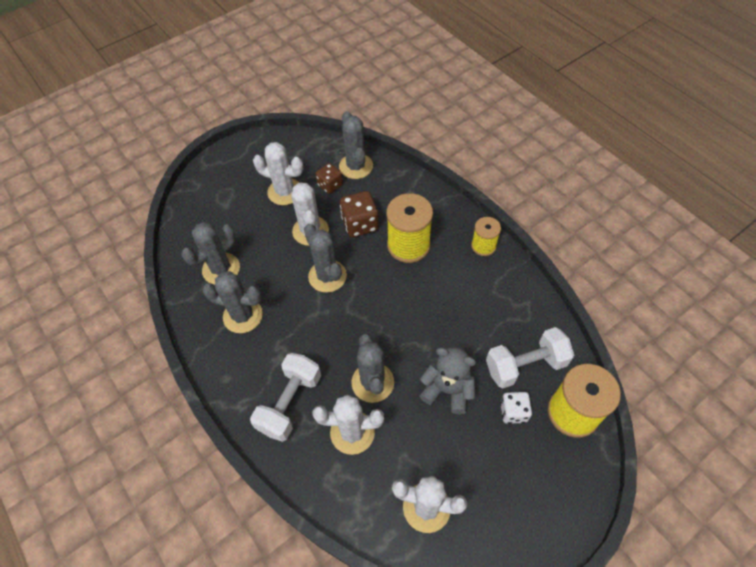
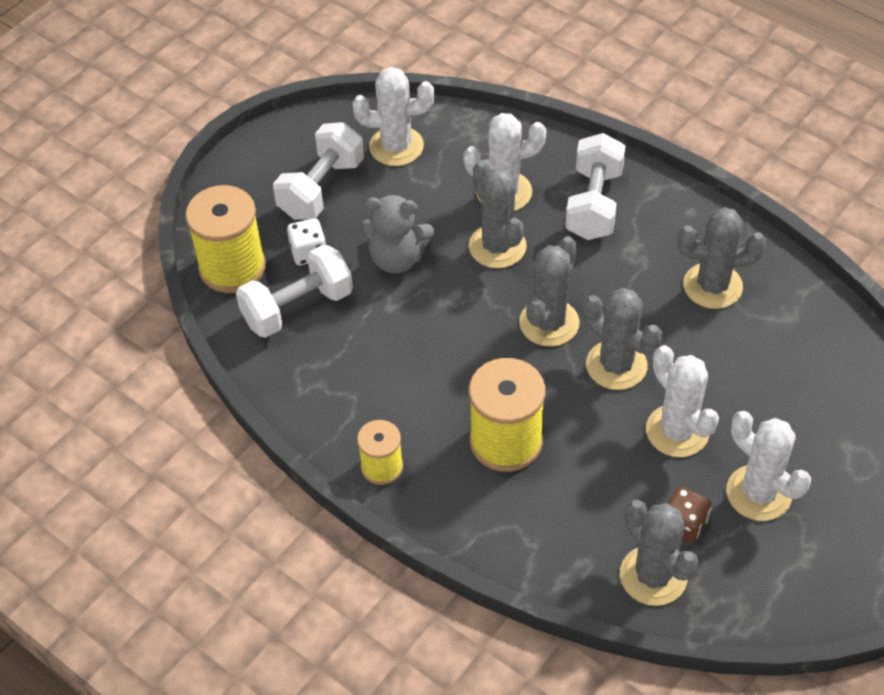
camera: 165 degrees right, 5 degrees down
(221, 269) = (785, 341): grey cactus -> grey cactus (549, 323)
(285, 192) = (758, 493): white cactus -> white cactus turned 45 degrees clockwise
(360, 224) = (599, 461): brown dice -> none
(497, 476) = (321, 188): none -> white dumbbell

